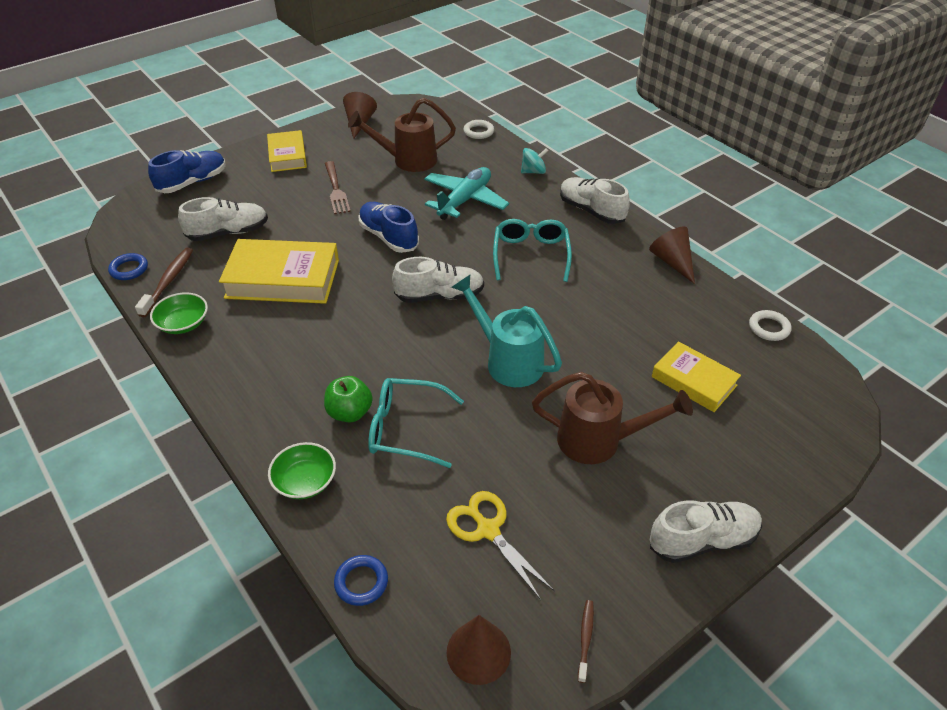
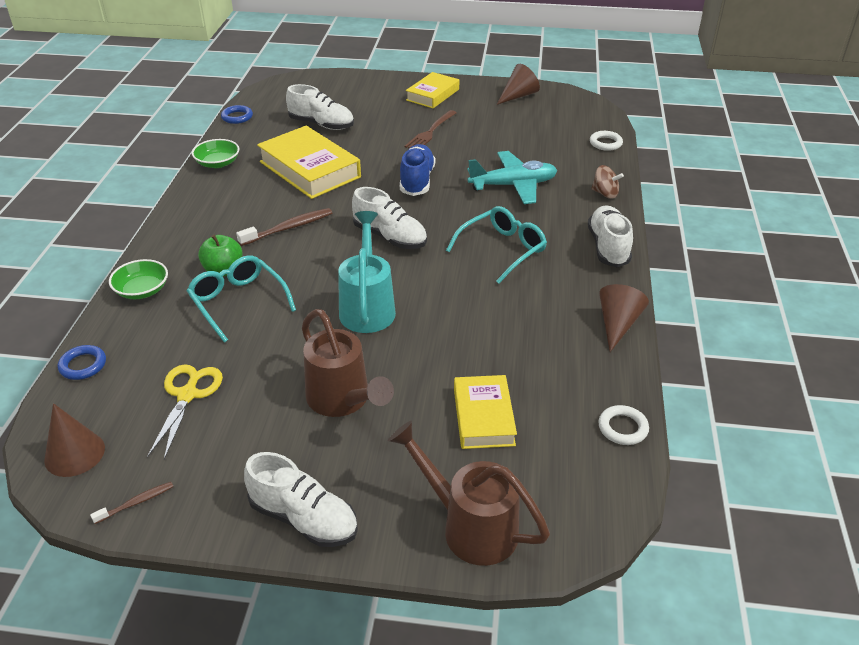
camera: 45 degrees right, 5 degrees down
(168, 282) = (246, 135): brown toothbrush -> brown toothbrush (288, 228)
(193, 182) = (347, 84): blue shoe -> none
(408, 160) = (514, 137): brown watering can -> brown watering can (470, 526)
(533, 172) = (605, 193): turquoise spinning top -> brown spinning top

